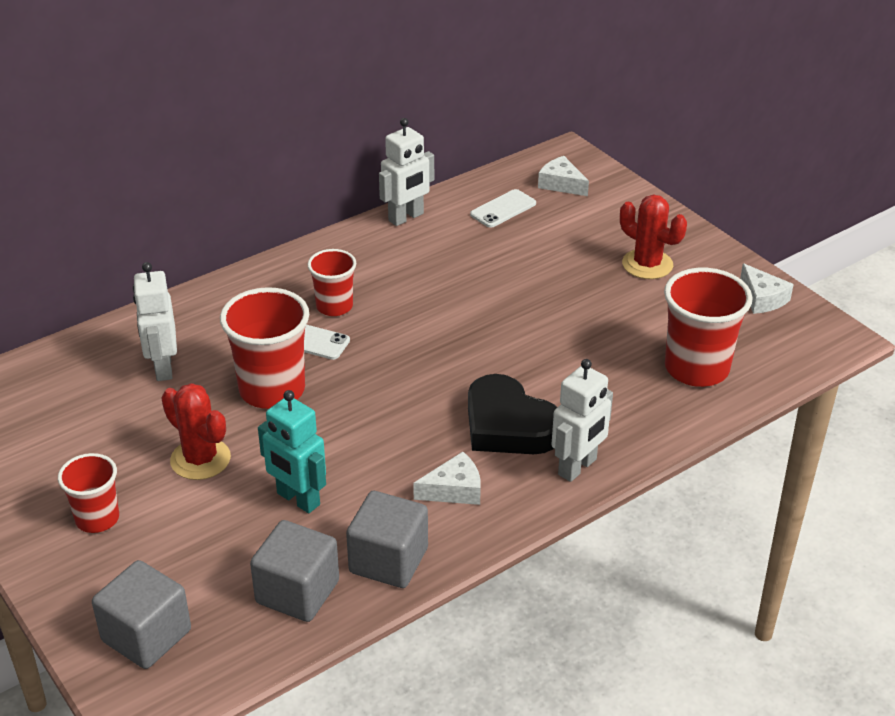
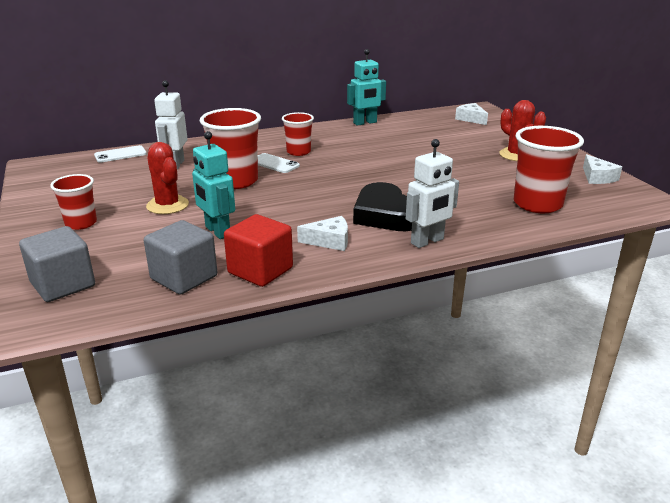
camera: 15 degrees right, 10 degrees down
(388, 560) = (260, 270): grey cube -> red cube
(406, 217) = (365, 123): white robot -> turquoise robot
(503, 209) = (428, 125): white phone -> white phone (120, 154)

